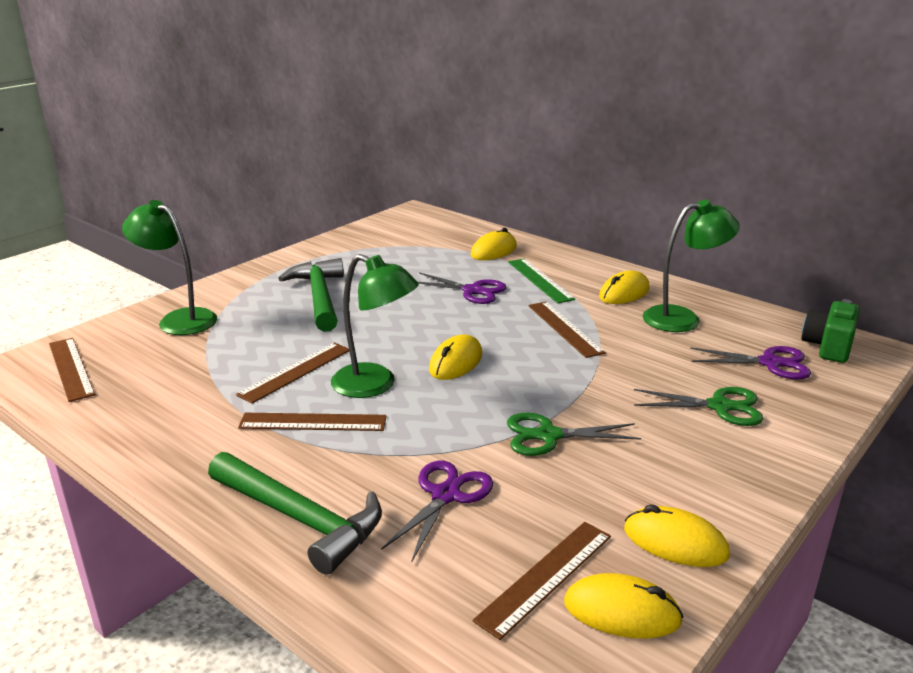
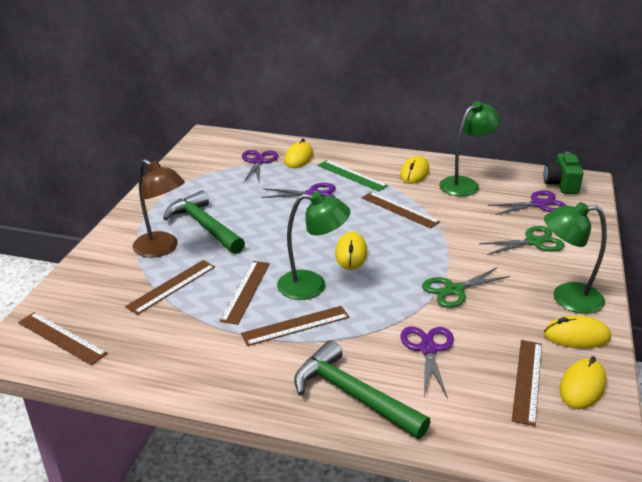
camera: 25 degrees left, 5 degrees up
(179, 319) = (109, 272): green lamp -> green lamp (567, 298)
(224, 347) = (171, 286): none -> brown ruler
(253, 309) = (162, 249): none -> brown lamp
(300, 519) = (353, 395): green hammer -> green hammer turned 150 degrees counterclockwise
(443, 246) = (258, 162): none -> purple scissors
(622, 612) = (582, 386): yellow mouse -> yellow mouse turned 45 degrees counterclockwise

